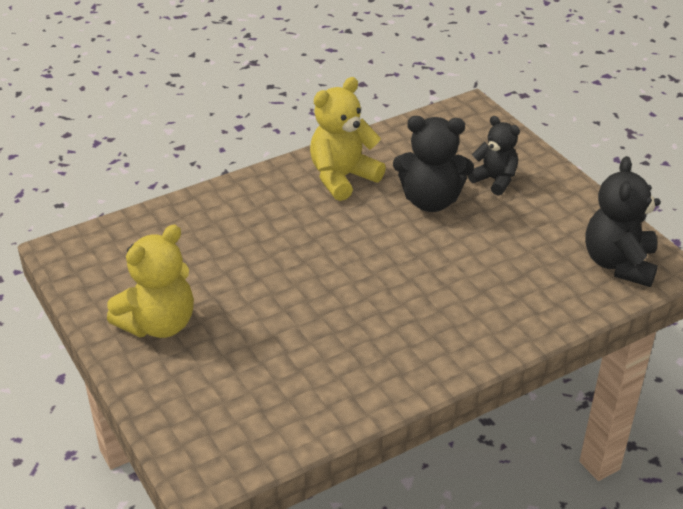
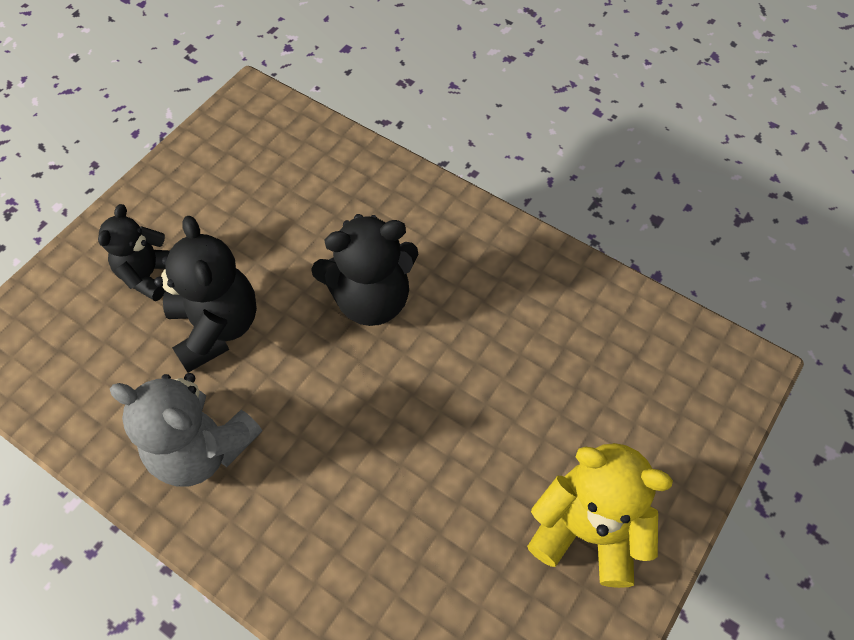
camera: 115 degrees left, 20 degrees up
(342, 178) = (202, 449): yellow teddy bear -> grey teddy bear
(619, 264) = (261, 132): black teddy bear -> black teddy bear (371, 299)

